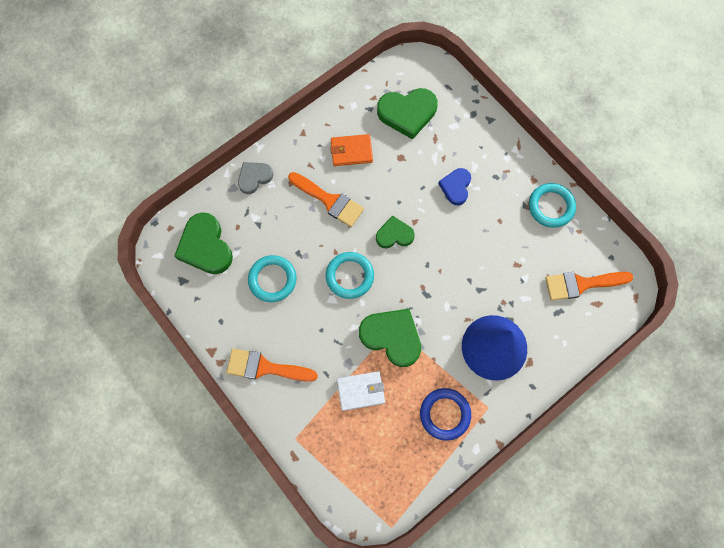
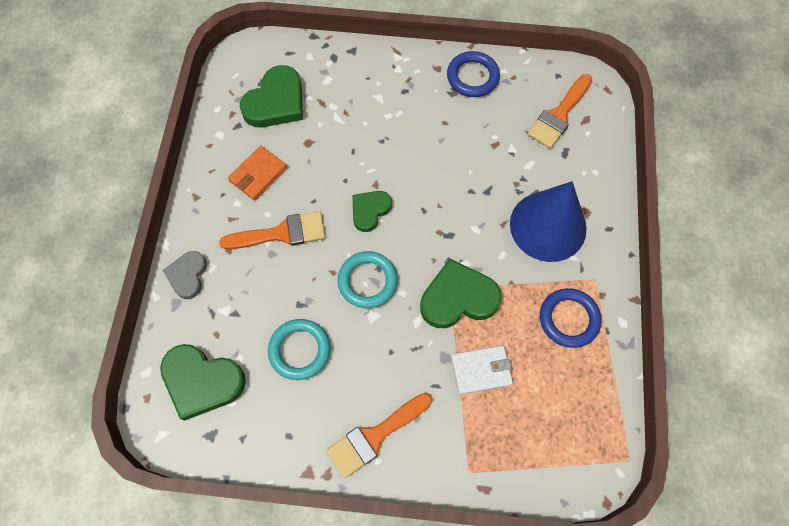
camera: 45 degrees left, 5 degrees down
(360, 391) = (481, 370): white wallet -> white wallet turned 45 degrees clockwise
(456, 187) = (381, 127): blue heart -> none
(551, 206) = (472, 77): turquoise ring -> blue ring

